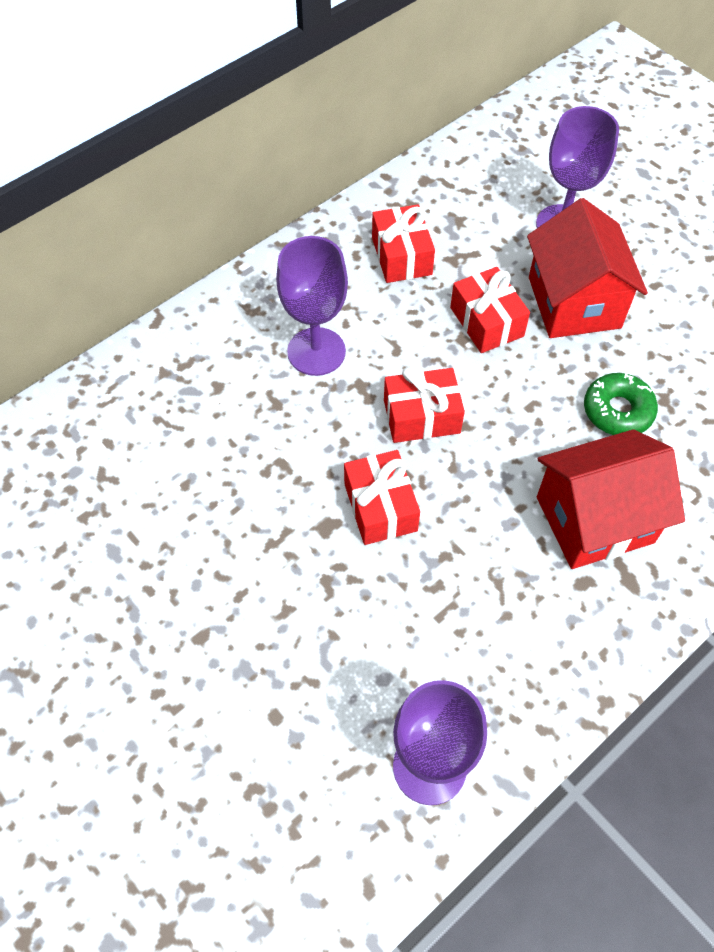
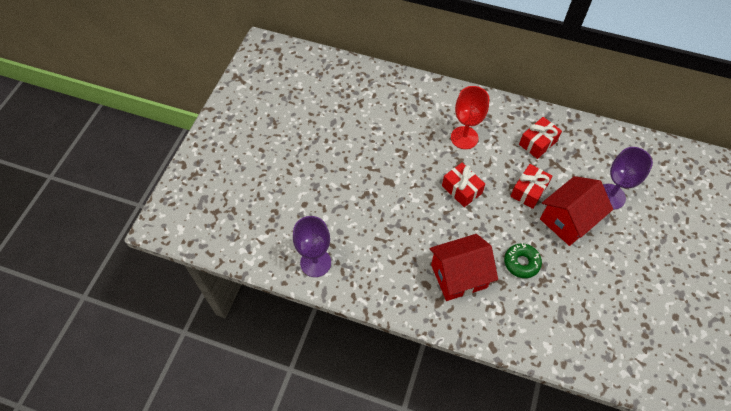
camera: 60 degrees right, 0 degrees up
(316, 351) = (464, 138): purple goblet -> red goblet
(380, 507) = (409, 195): red gift -> none
(595, 519) = (459, 276): red house -> red house turned 60 degrees counterclockwise

